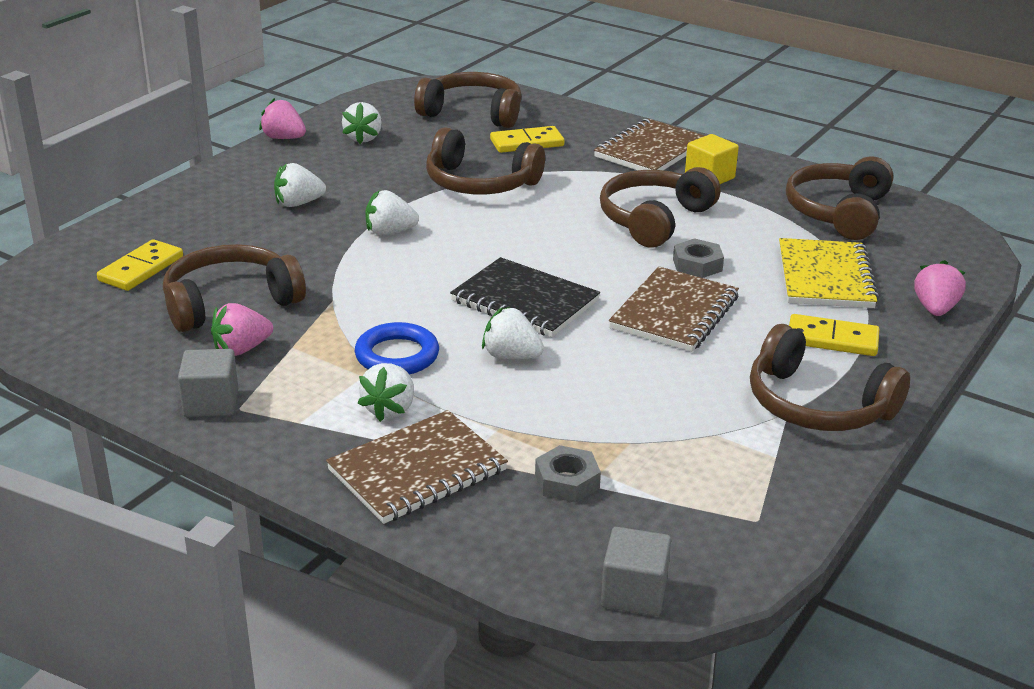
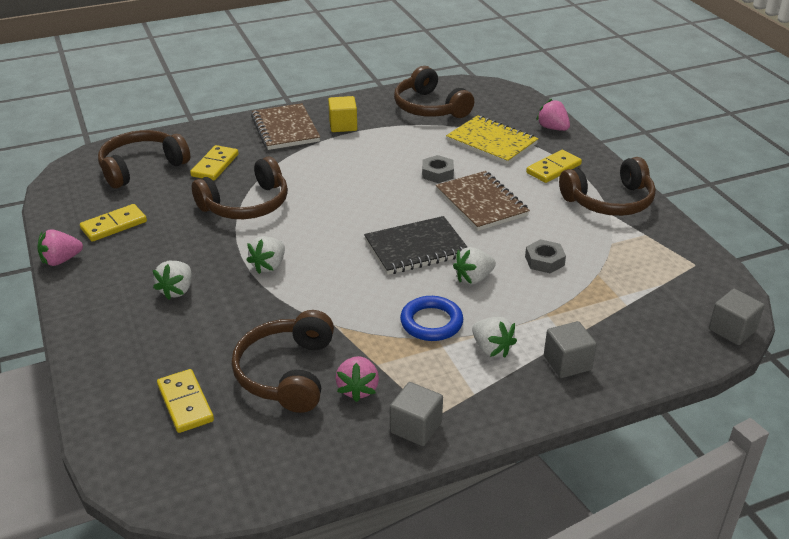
camera: 55 degrees left, 5 degrees up
(363, 138) = (114, 225): white strawberry -> yellow domino
(417, 470) = (567, 363): brown notebook -> grey cube
(567, 481) = (618, 311): grey nut -> grey nut (544, 261)
(654, 219) = (370, 164): brown headphones -> none

